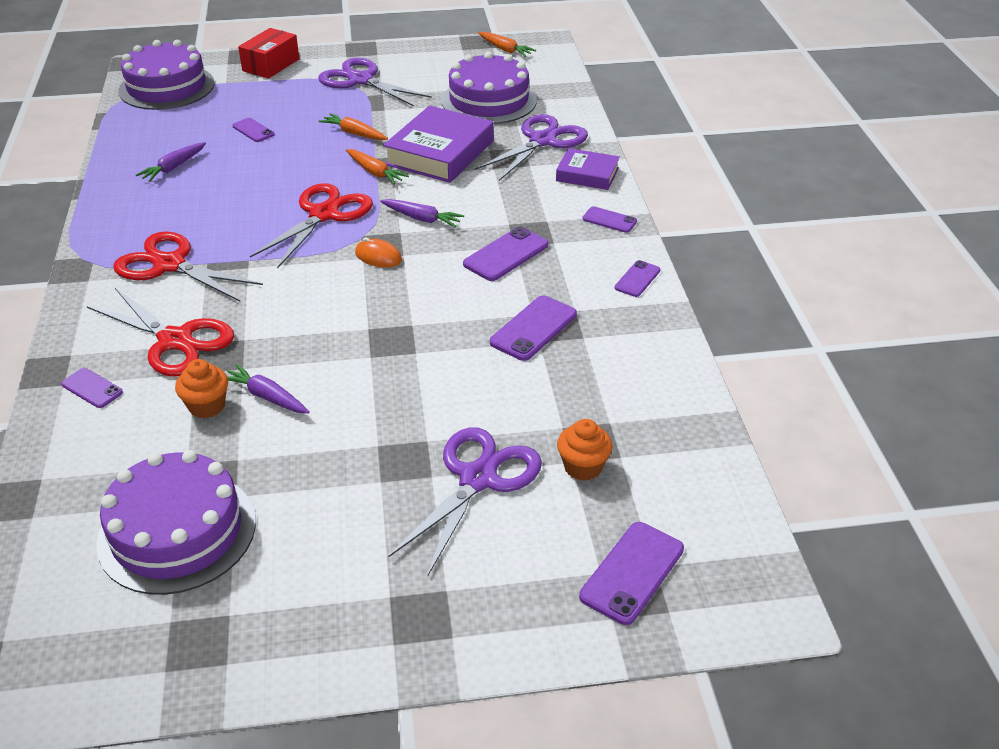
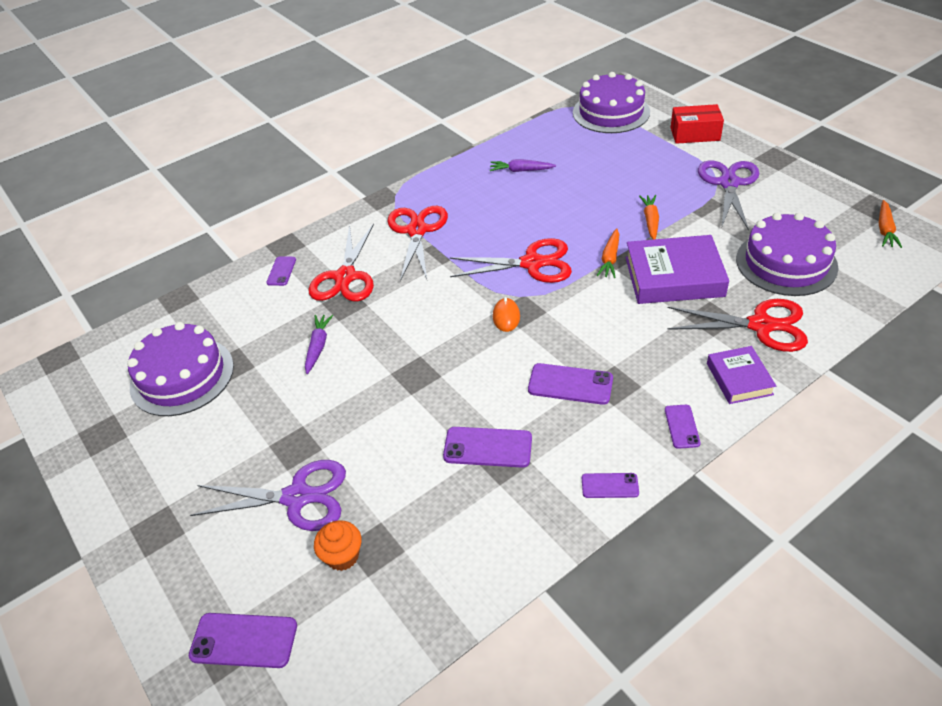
camera: 65 degrees right, 5 degrees up
(207, 406) = (294, 326): orange cupcake -> none
(253, 130) = (601, 175): purple phone -> none
(422, 219) = (574, 314): purple carrot -> none
(542, 141) = (761, 325): purple scissors -> red scissors

